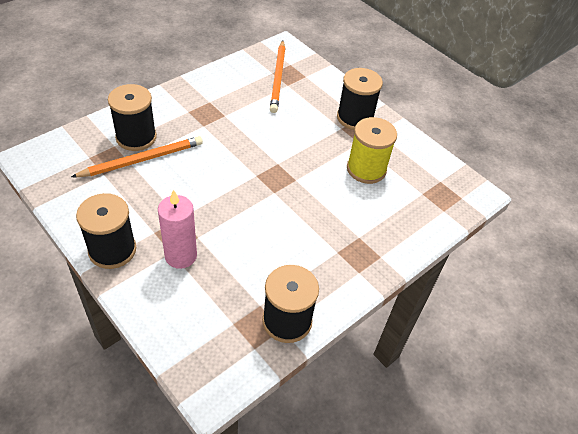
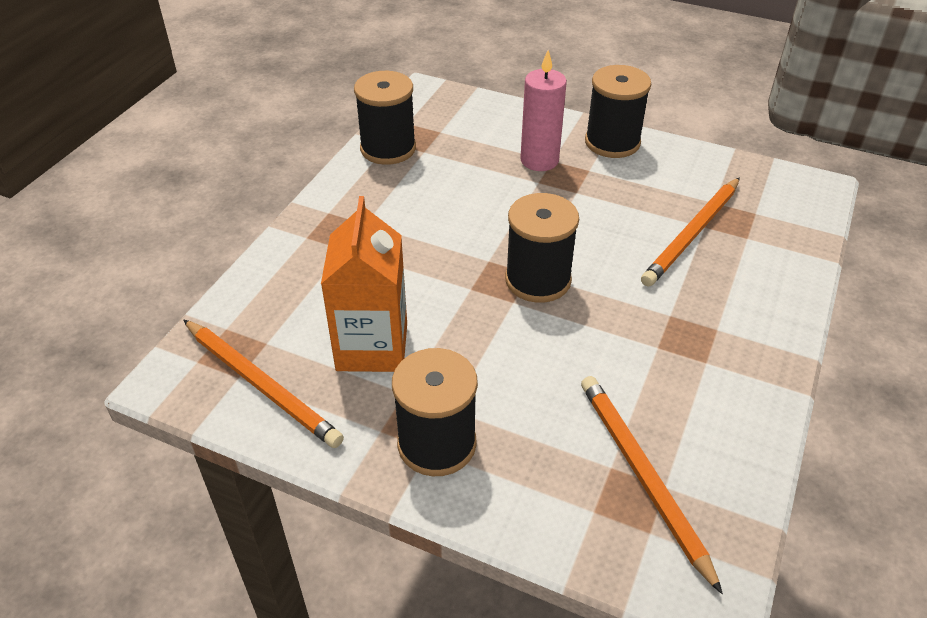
camera: 160 degrees right, 5 degrees down
(136, 137) = (736, 258): black spool -> black spool (538, 280)
(366, 169) = (372, 347): yellow spool -> orange carton
(429, 172) = (262, 385): none -> orange pencil

